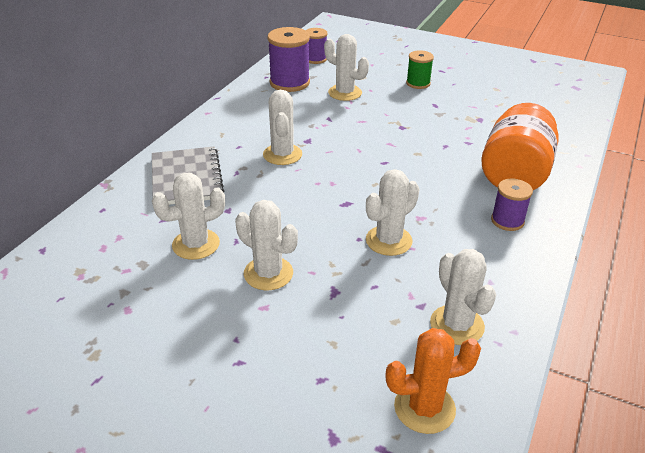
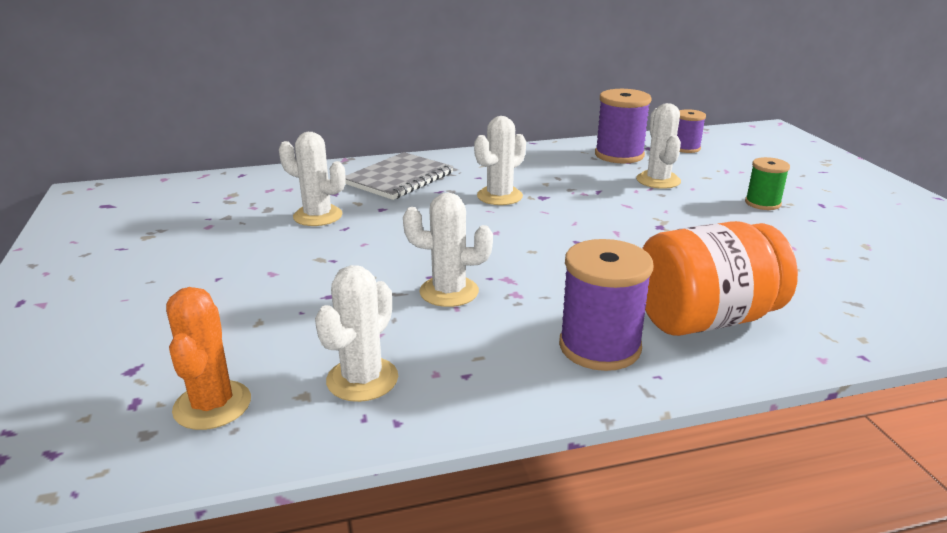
camera: 50 degrees right, 10 degrees down
(268, 273) = (319, 257): white cactus -> none
(424, 408) = (212, 405): orange cactus -> orange cactus turned 45 degrees clockwise
(507, 221) = (599, 347): purple spool -> purple spool, size x1.66

